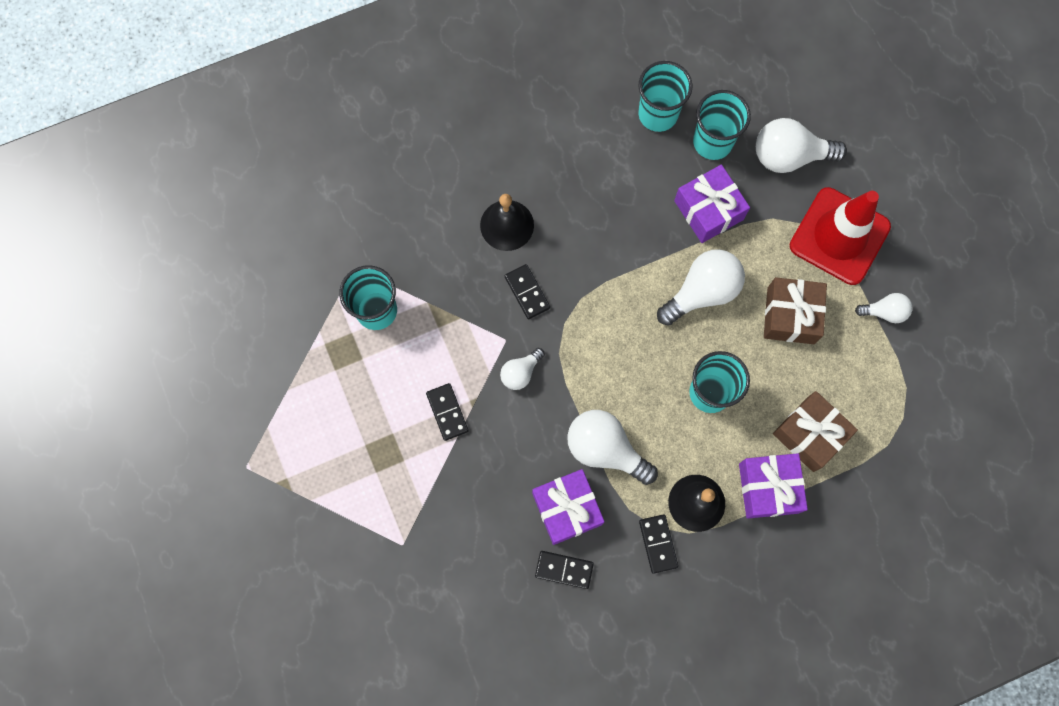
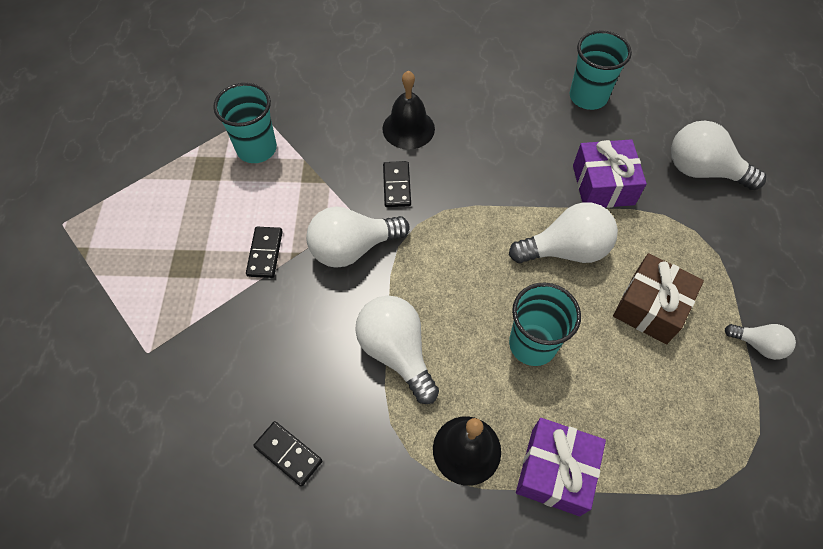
camera: 25 degrees right, 15 degrees down
(520, 372) = (352, 248): white light bulb -> white light bulb, size x1.82
(567, 509) = (326, 392): purple gift -> none
(658, 544) = (402, 474): black domino -> none
(712, 142) = (630, 134): turquoise cup -> none
(810, 434) = (626, 434): brown gift -> none
(839, 236) = (730, 256): red traffic cone -> none

